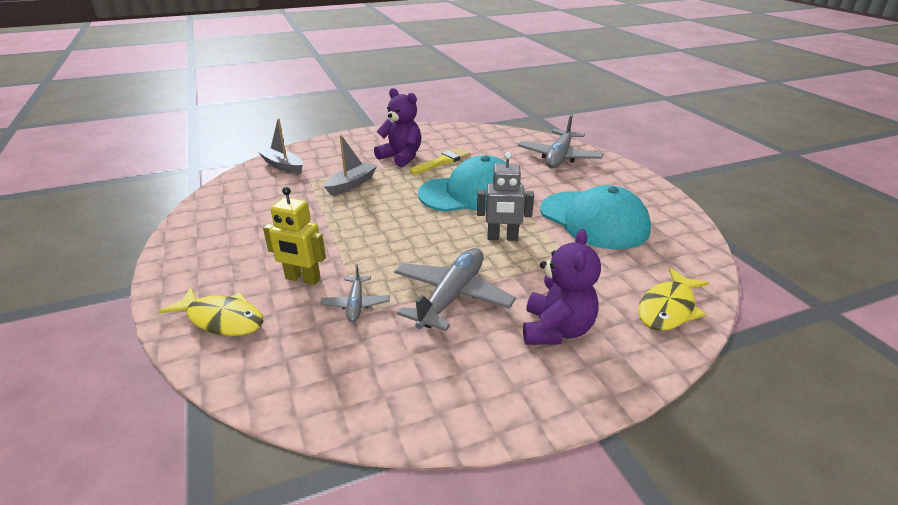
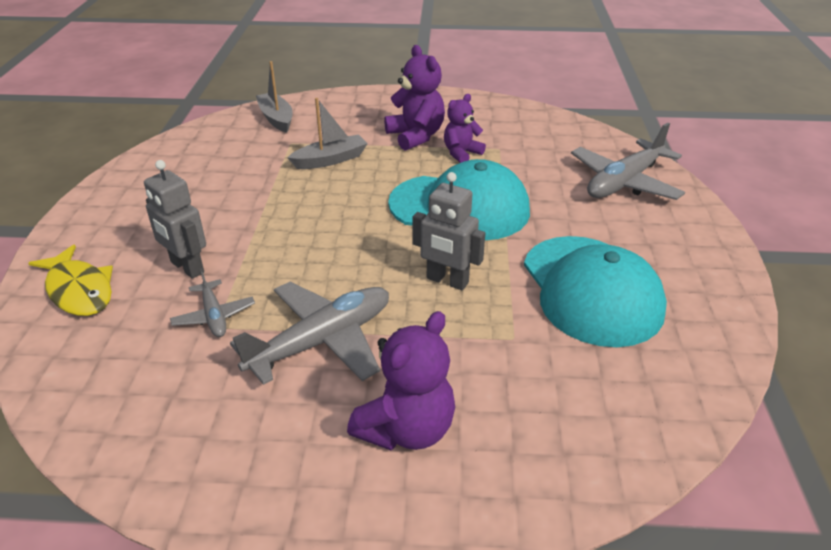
camera: 25 degrees right, 5 degrees up
(302, 279) = (186, 267): yellow robot -> grey robot
(356, 304) = (214, 316): grey plane -> grey plane turned 45 degrees counterclockwise
(442, 161) = (461, 153): yellow brush -> purple teddy bear
(668, 308) = (582, 453): yellow fish -> none

